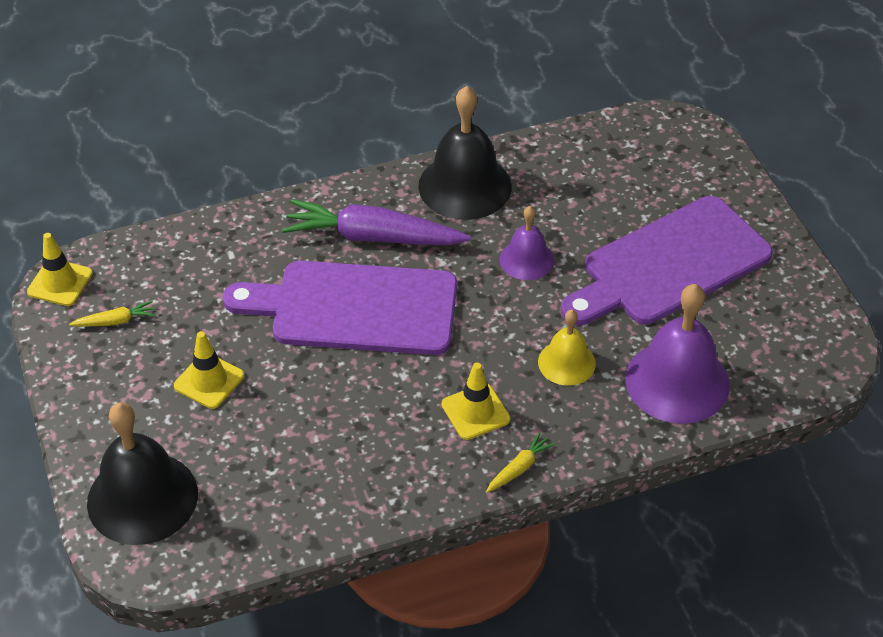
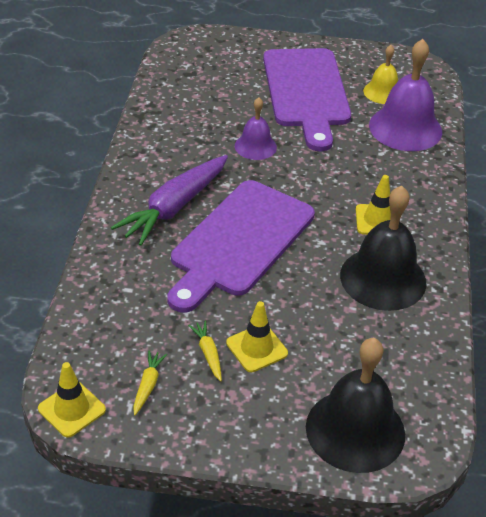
camera: 65 degrees left, 5 degrees down
(465, 186) = (161, 146): black bell -> black bell (383, 278)
(519, 468) = (438, 219): yellow carrot -> yellow carrot (208, 354)
(566, 362) = (360, 165): yellow bell -> yellow bell (383, 92)

